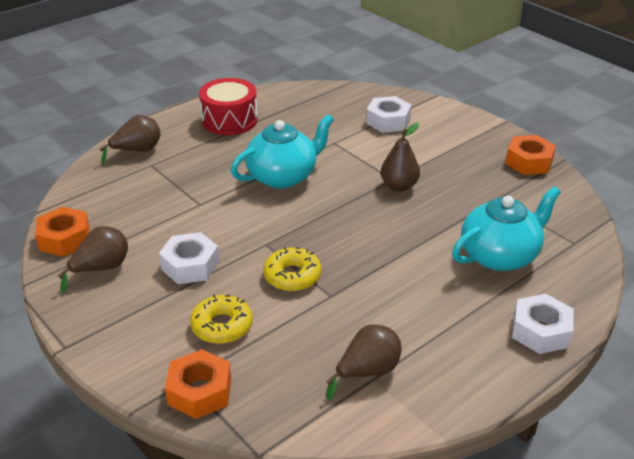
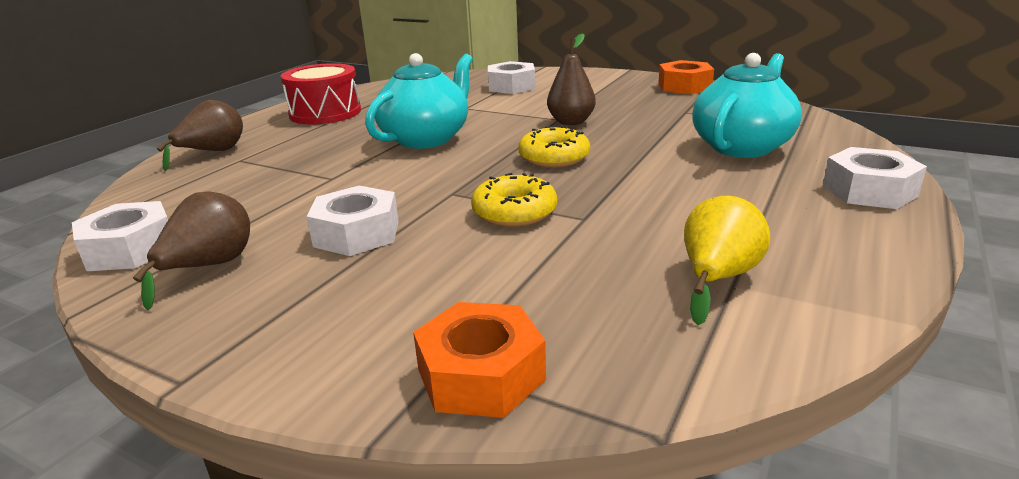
camera: 20 degrees left, 10 degrees down
(65, 239) = (130, 249): orange nut -> white nut
(222, 326) = (455, 284): yellow donut -> yellow donut (554, 157)
(367, 372) = (717, 279): brown pear -> yellow pear

